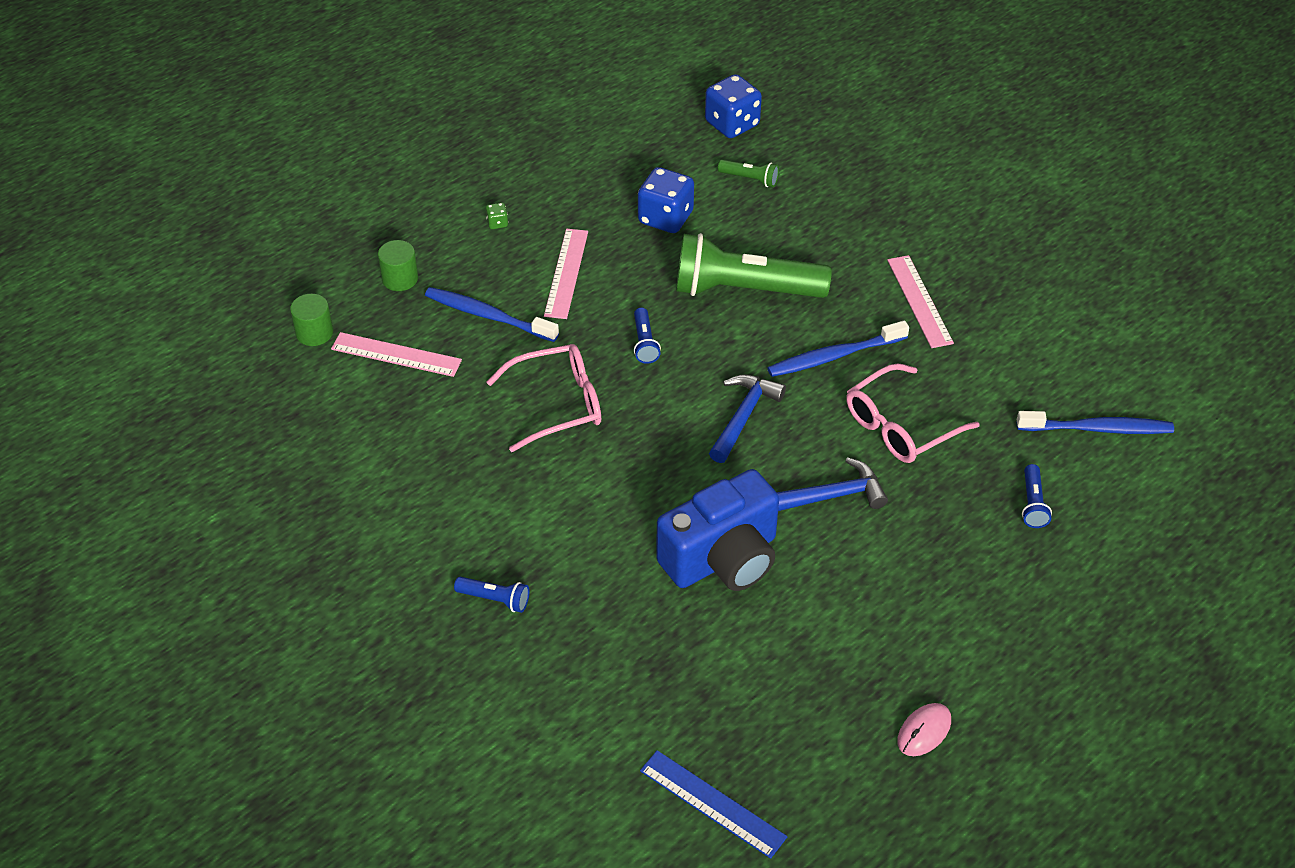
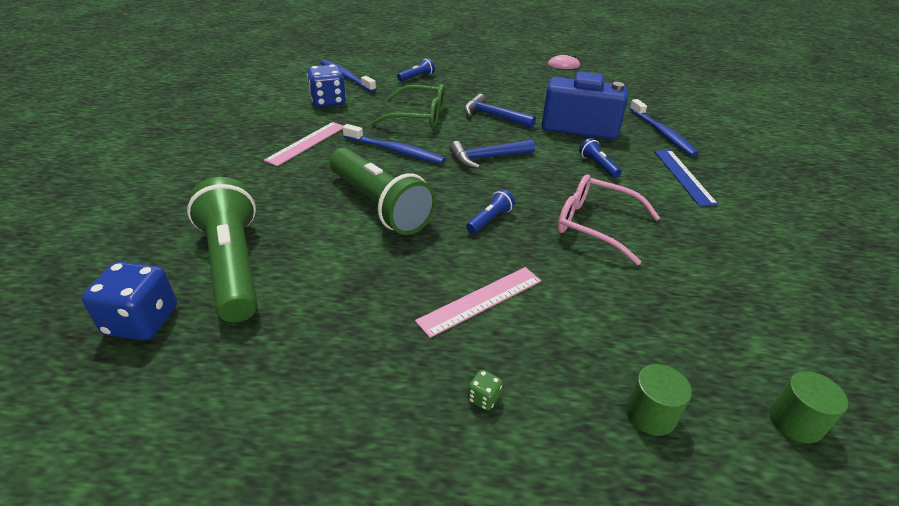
camera: 135 degrees left, 10 degrees down
(396, 354) = (707, 338): pink ruler -> none
(488, 316) = (588, 313): blue toothbrush -> blue toothbrush (662, 133)
(494, 599) = (728, 171): blue flashlight -> blue flashlight (598, 165)
(665, 218) = (341, 285): blue dice -> blue dice (328, 102)
(712, 803) = (672, 86): blue ruler -> blue ruler (683, 176)
(750, 179) = (234, 265): green flashlight -> green flashlight, size x2.38
(901, 425) = (418, 116): pink glasses -> green glasses

